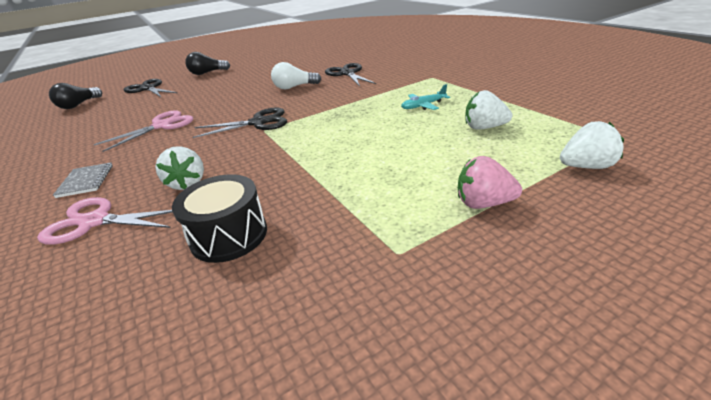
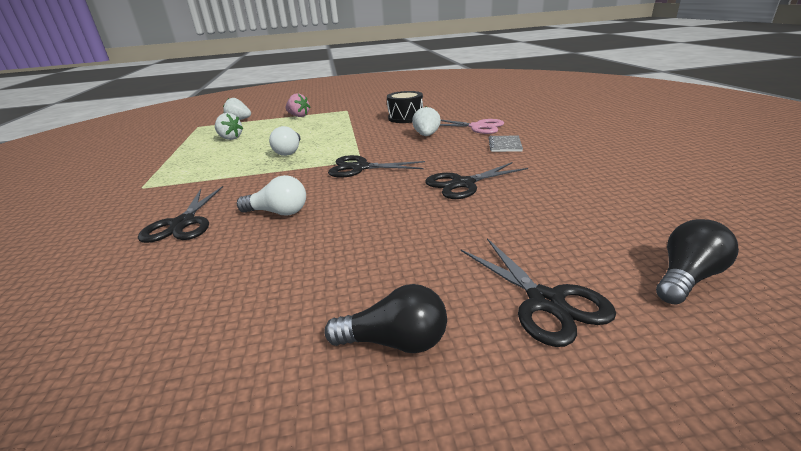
camera: 160 degrees left, 5 degrees down
(162, 126) = (463, 184): pink scissors -> black scissors
(359, 125) = (289, 151): none -> white light bulb
(423, 106) = (223, 158): turquoise plane -> none

